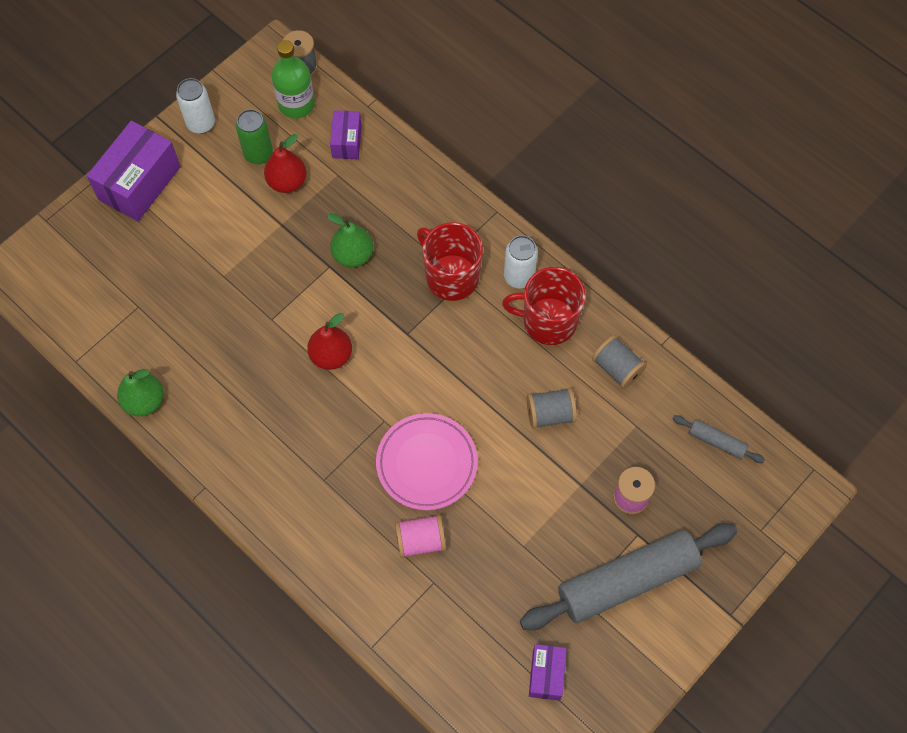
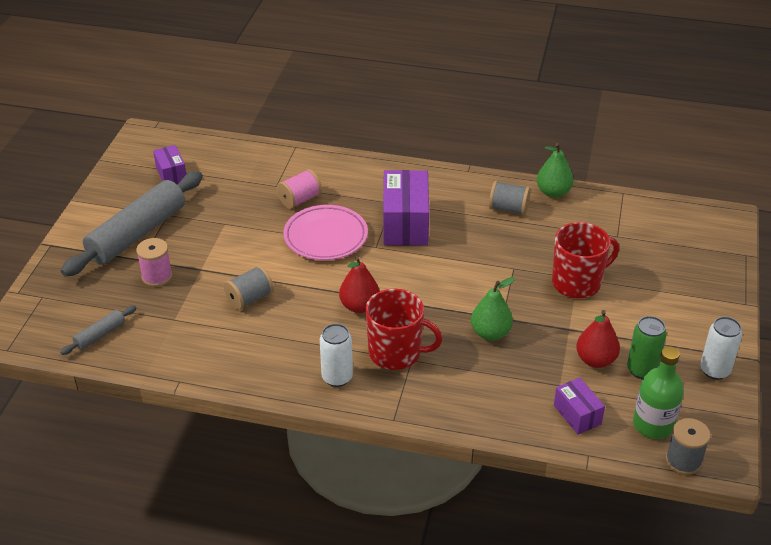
camera: 150 degrees right, 25 degrees down
(140, 183) = (709, 307): purple box -> purple box (405, 224)
(331, 355) = (448, 265): red pear -> red pear (359, 306)
(548, 321) = (290, 356): red mug -> red mug (577, 283)
(617, 368) = (210, 349): grey spool -> grey spool (508, 209)
(716, 442) = (100, 335): grey rolling pin -> grey rolling pin turned 45 degrees counterclockwise

